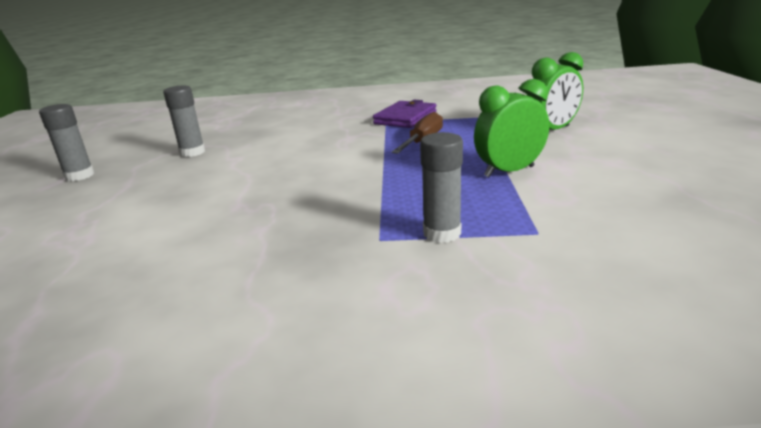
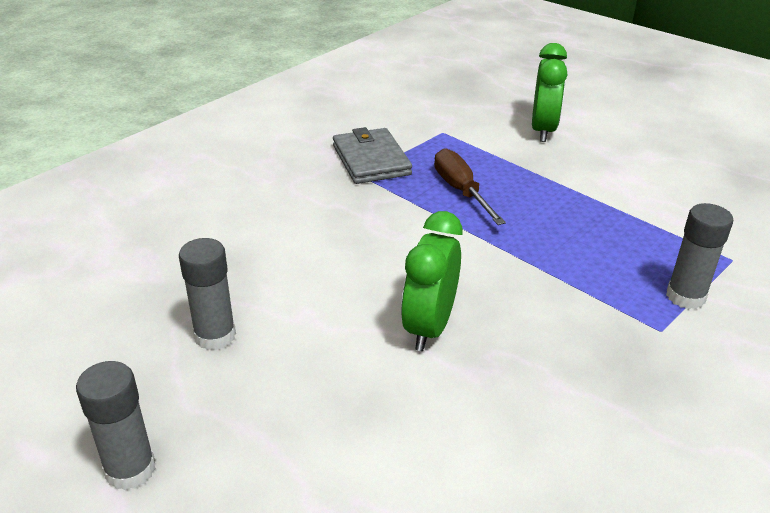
camera: 50 degrees left, 10 degrees up
(405, 118) = (371, 160): purple wallet -> grey wallet
(509, 171) = (605, 201): green clock -> green clock (429, 327)

